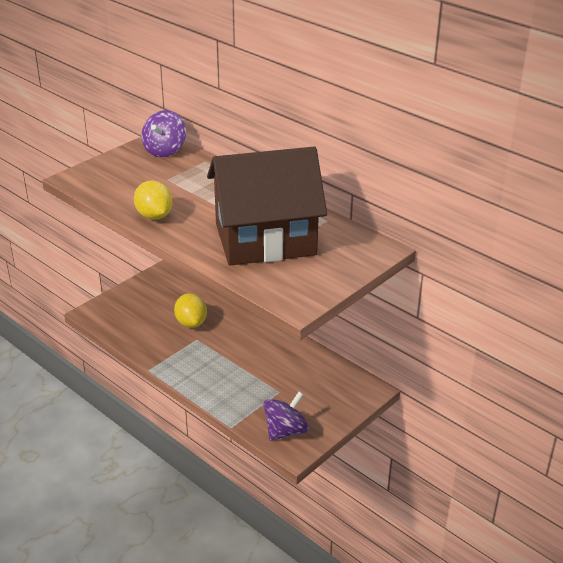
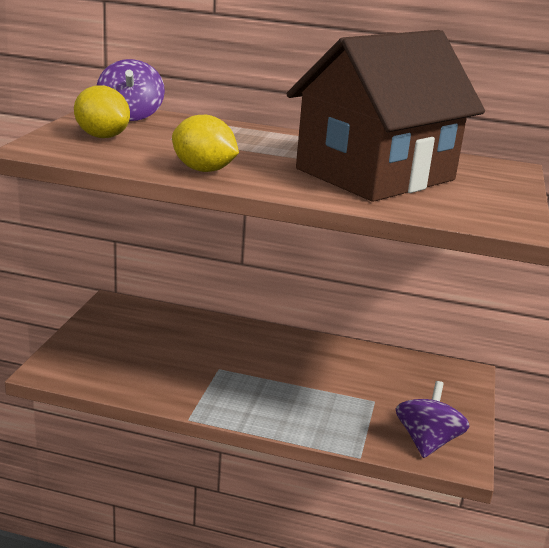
camera: 30 degrees left, 10 degrees down
(191, 323) = (195, 352): yellow lemon -> yellow lemon (102, 137)

